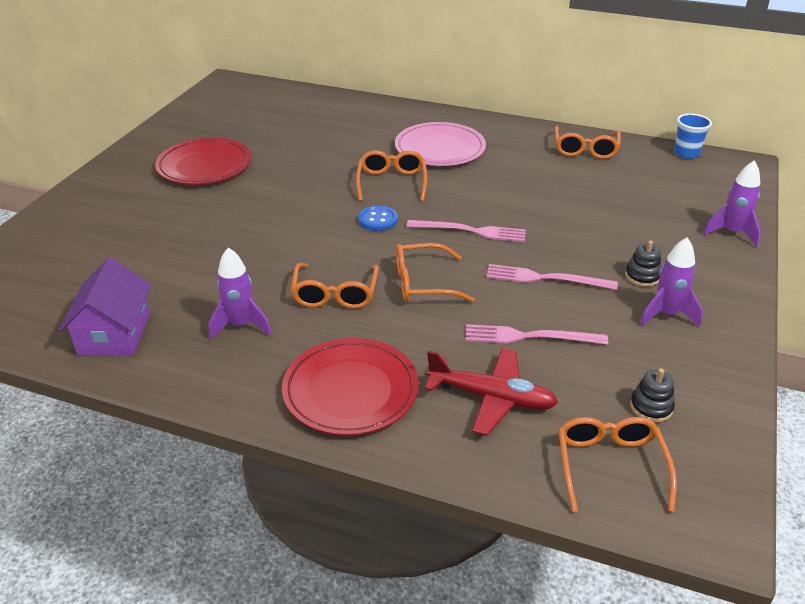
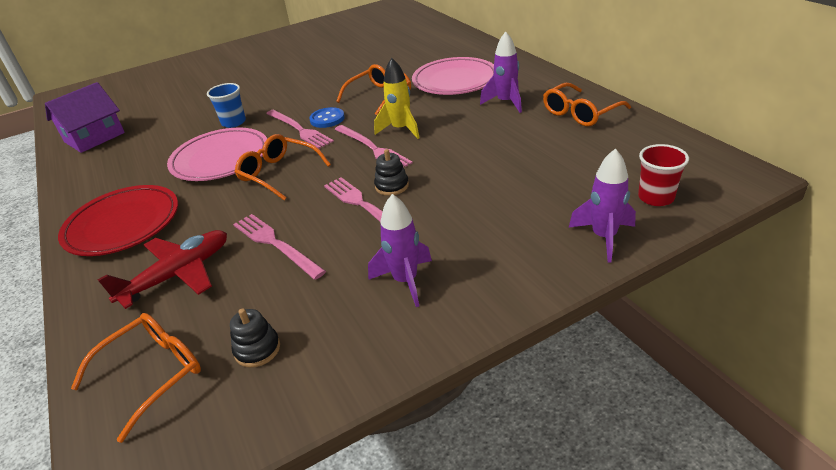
camera: 45 degrees right, 0 degrees up
(204, 166) = (291, 54): red plate -> none
(240, 325) = (147, 157): purple rocket -> purple rocket (506, 102)
(335, 294) = (220, 159): orange glasses -> pink plate
(367, 239) = (299, 130): none -> pink fork
(467, 207) = (401, 129): none -> yellow rocket
(492, 398) = (178, 274): red plane -> red plane turned 105 degrees counterclockwise
(642, 276) = (442, 239): black stacking toy -> black stacking toy (392, 186)
(686, 153) = (685, 145): blue cup -> blue cup (233, 122)
(721, 195) = (656, 197): none -> red cup

